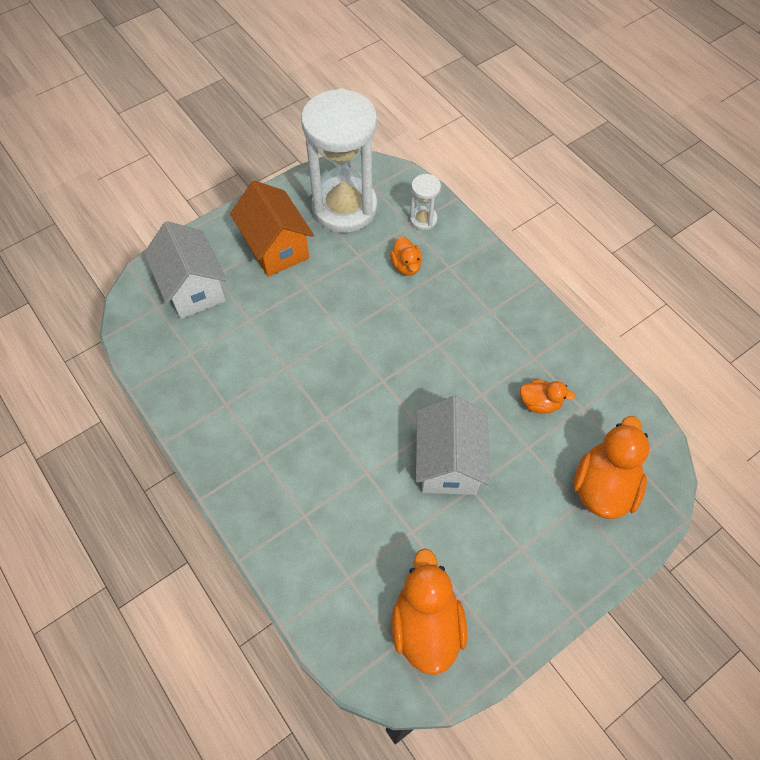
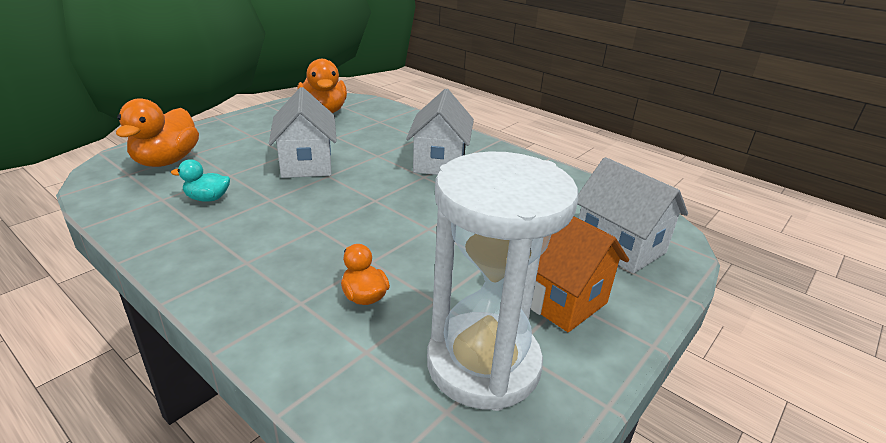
camera: 165 degrees right, 30 degrees down
(298, 447) = (439, 162): none -> white house
(423, 219) = (343, 363): white hourglass -> none
(540, 403) = (207, 198): orange duck -> turquoise duck

